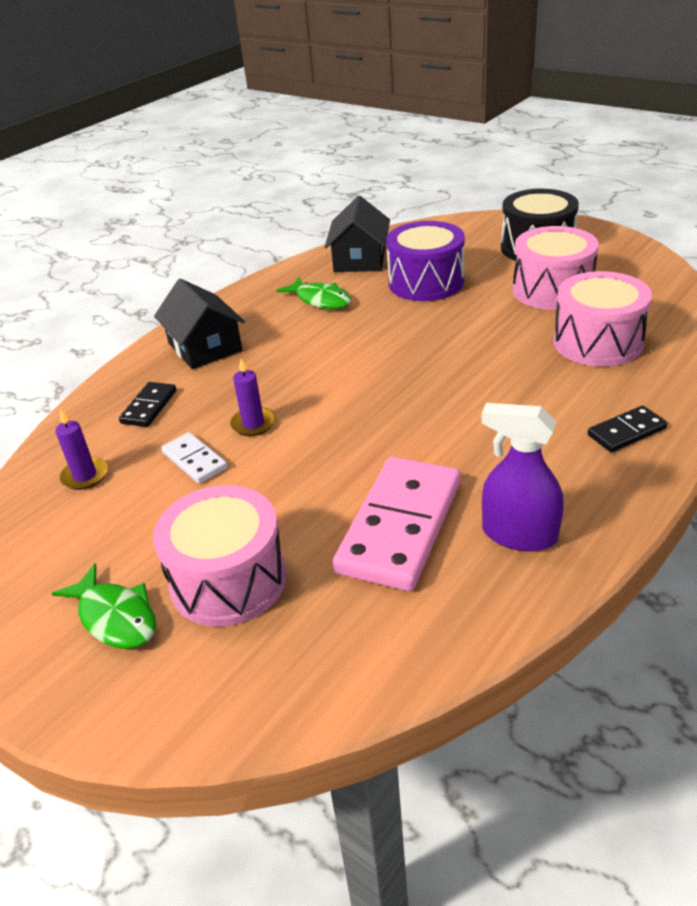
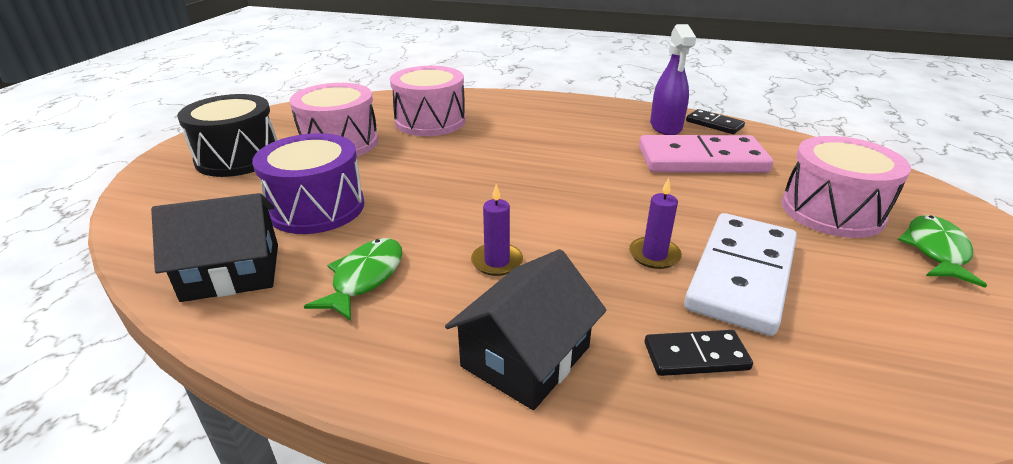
camera: 115 degrees left, 5 degrees down
(85, 476) = (856, 356): purple candle -> purple candle (497, 261)
(194, 460) = (742, 275): white domino -> white domino, size x2.04
(626, 432) = (541, 108): black domino -> black domino (714, 124)

